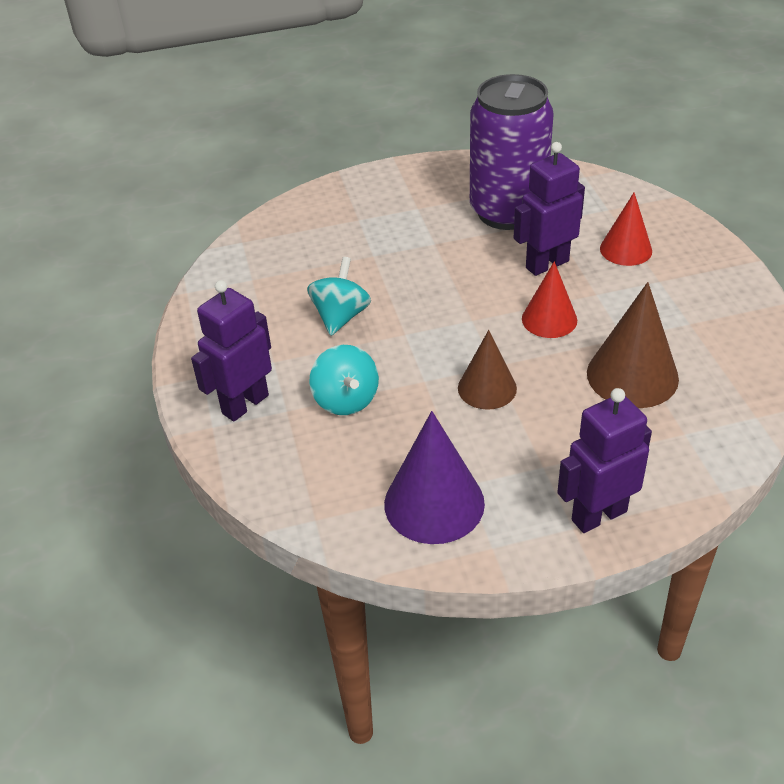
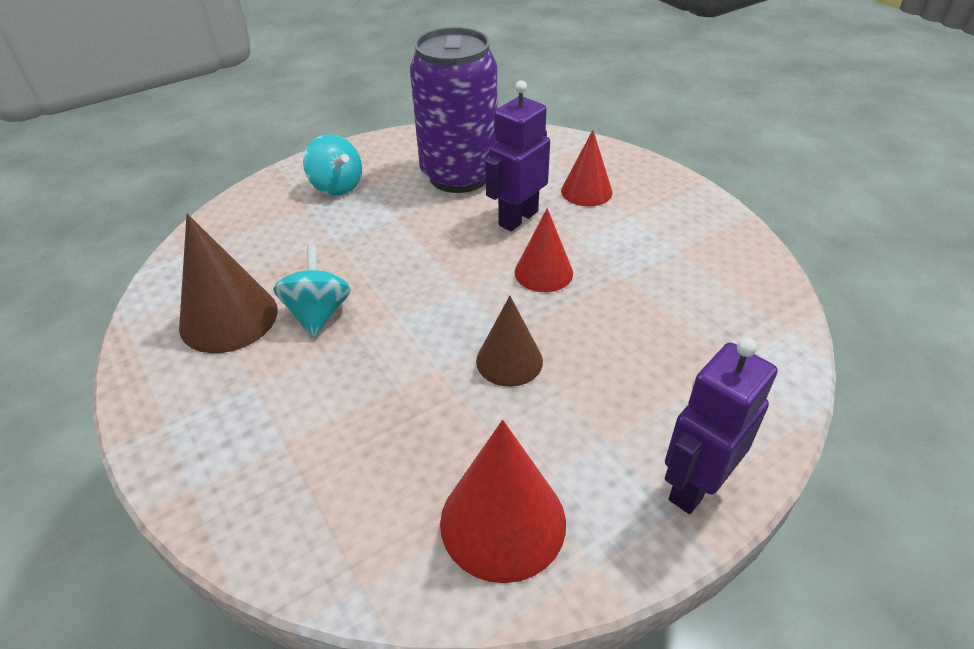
camera: 20 degrees left, 0 degrees up
(245, 404) = (227, 446): purple robot -> none
(346, 400) = (353, 411): turquoise spinning top -> turquoise spinning top (337, 186)
(434, 503) = (503, 521): purple cone -> red cone
(632, 375) = (652, 314): brown cone -> brown cone (228, 318)

